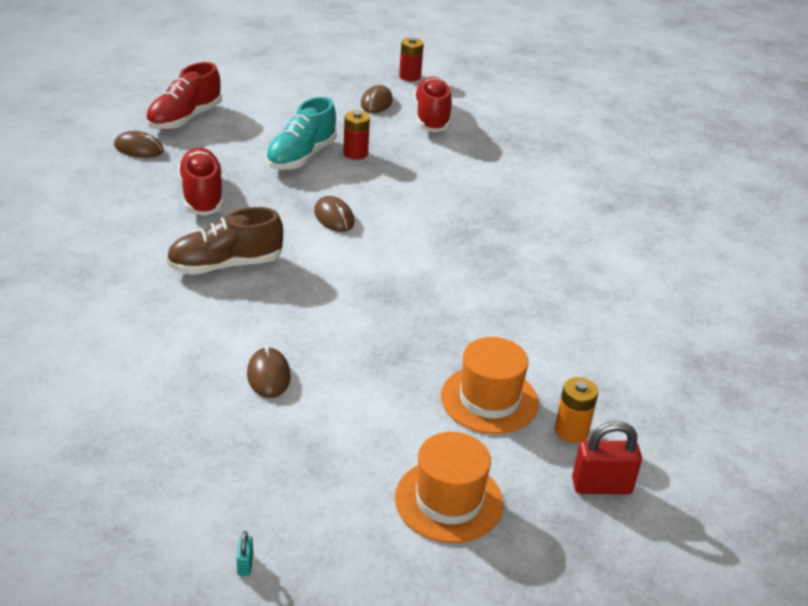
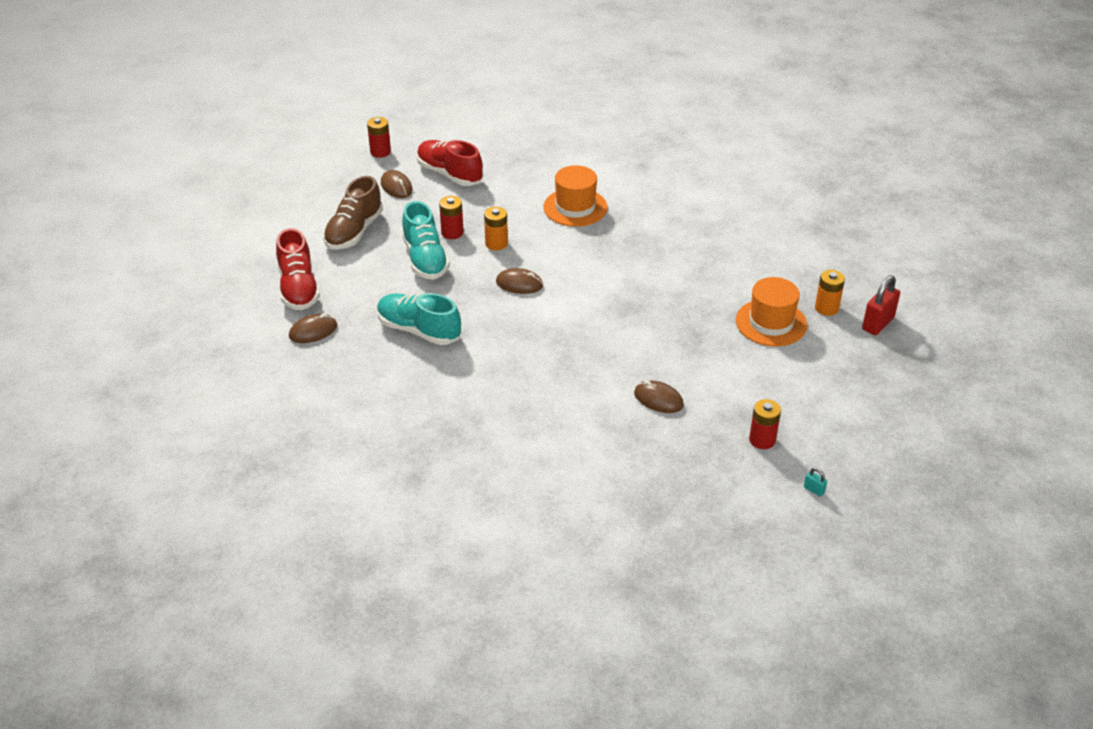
camera: 45 degrees left, 5 degrees up
(202, 195) = (419, 330): red shoe -> turquoise shoe
(225, 265) = (519, 361): brown shoe -> brown shoe (354, 232)
(286, 481) = (762, 440): none -> red battery
(373, 181) = (496, 244): none -> orange battery
(449, 500) = (836, 385): orange hat -> orange hat (575, 207)

